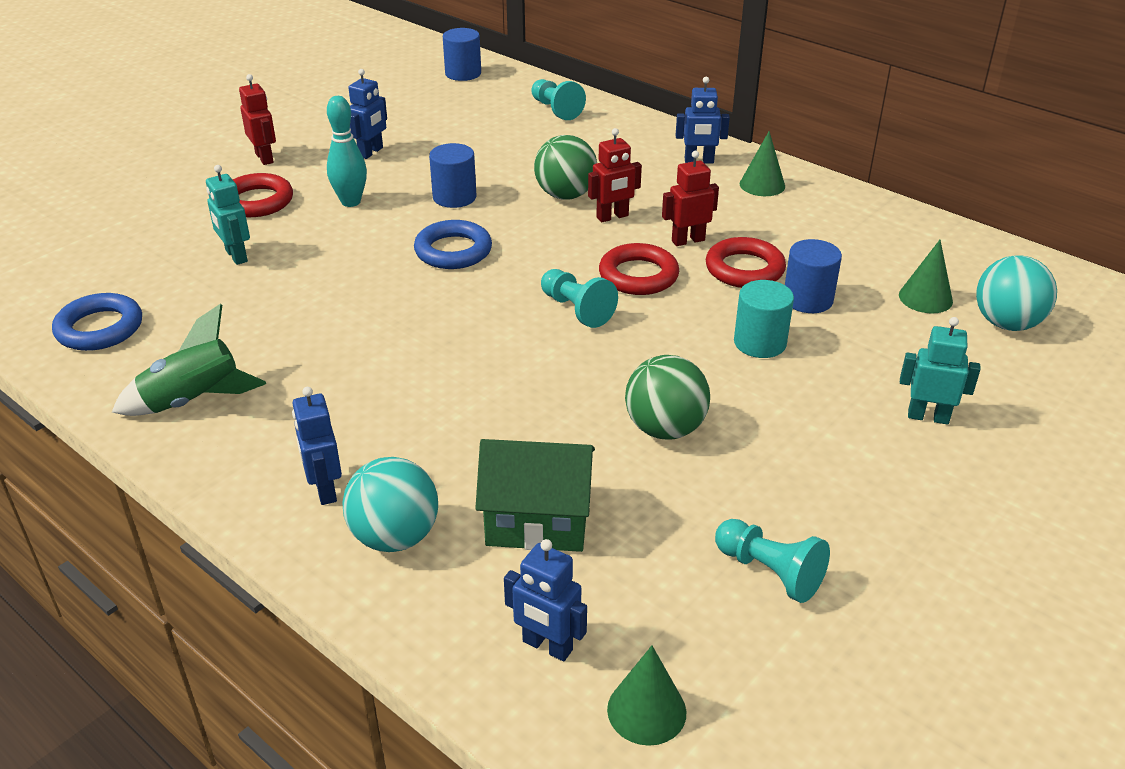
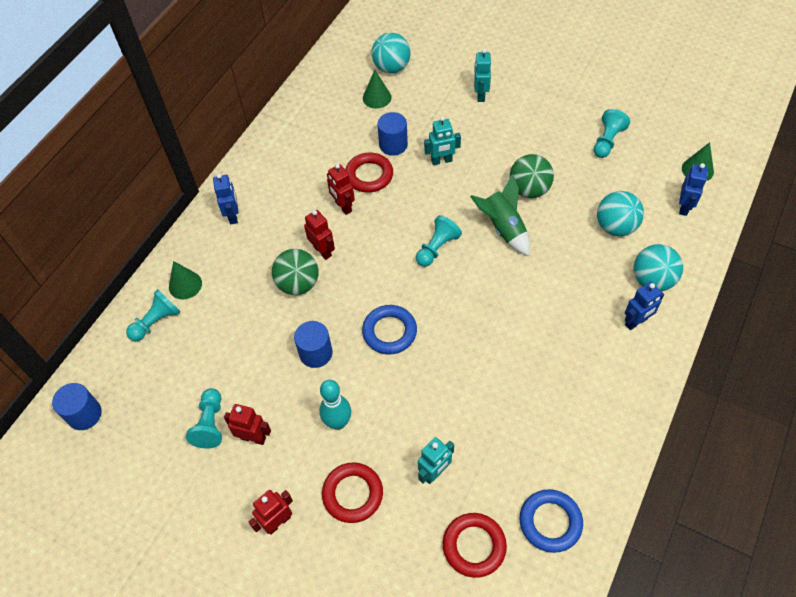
camera: 100 degrees left, 20 degrees up
(193, 401) = (597, 421): green rocket -> green rocket (503, 228)
(371, 152) = (253, 438): blue robot -> red robot
(405, 131) = (210, 424): none -> turquoise pawn
(537, 521) = (615, 227): green house -> turquoise ball
(638, 275) = (391, 225): red ring -> red ring (474, 546)
(760, 343) = (441, 161): turquoise cylinder -> turquoise robot
(762, 185) = (262, 178): green cone -> green cone (185, 285)

